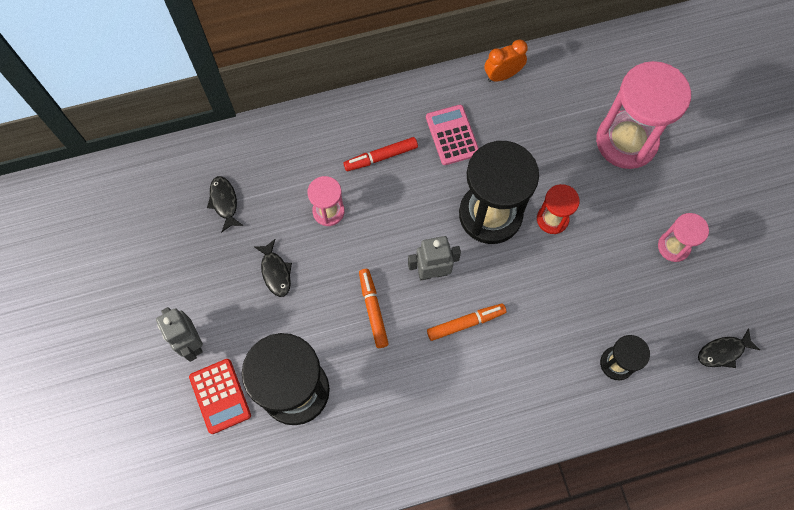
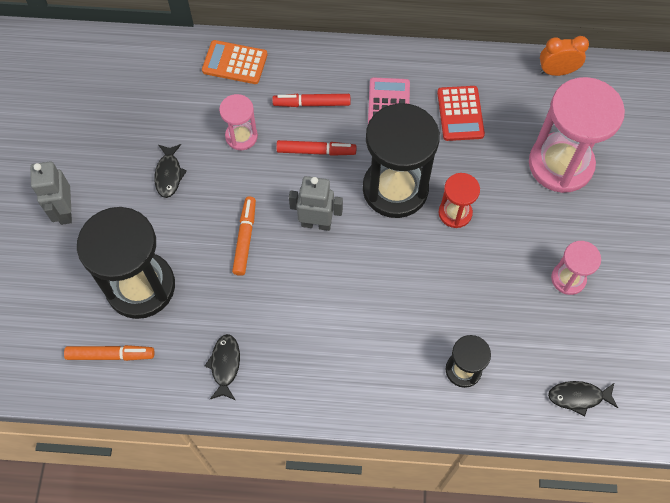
camera: 20 degrees right, 5 degrees down
(220, 396) = (70, 267): red calculator -> red calculator (460, 114)
(224, 202) = (149, 98): black fish -> black fish (225, 365)
(292, 140) = (235, 63): none -> orange calculator
(404, 202) = (316, 151): none -> red marker
(466, 323) = (328, 280): orange marker -> orange marker (111, 355)
(502, 75) = (461, 66): orange clock -> orange clock (556, 71)

